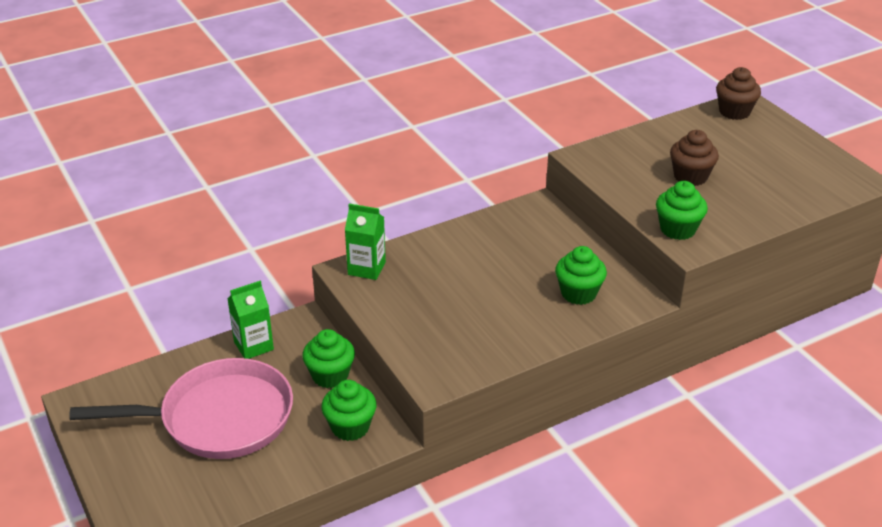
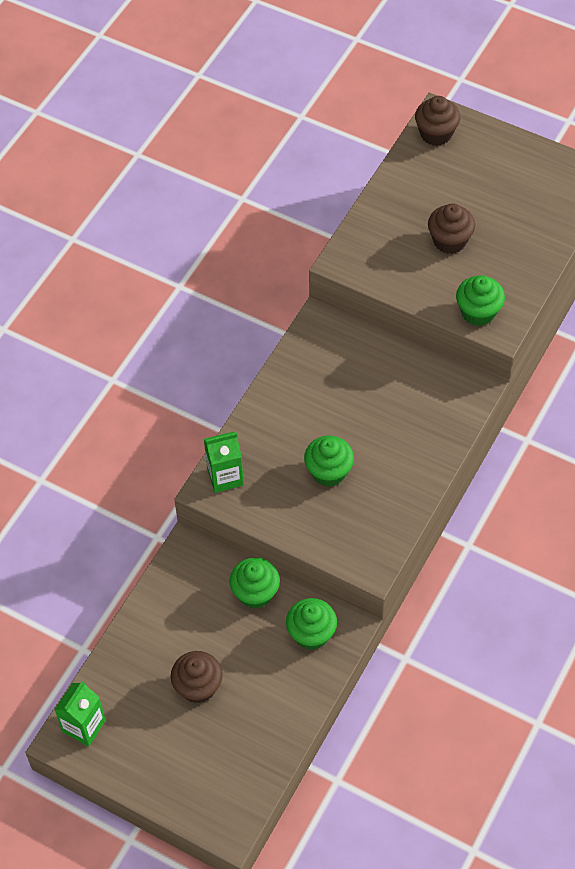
camera: 30 degrees left, 20 degrees up
(218, 418) = (198, 687): pink pan -> brown cupcake
(253, 346) = (165, 599): green carton -> green carton (84, 726)
(578, 293) = (420, 409): green cupcake -> green cupcake (329, 472)

